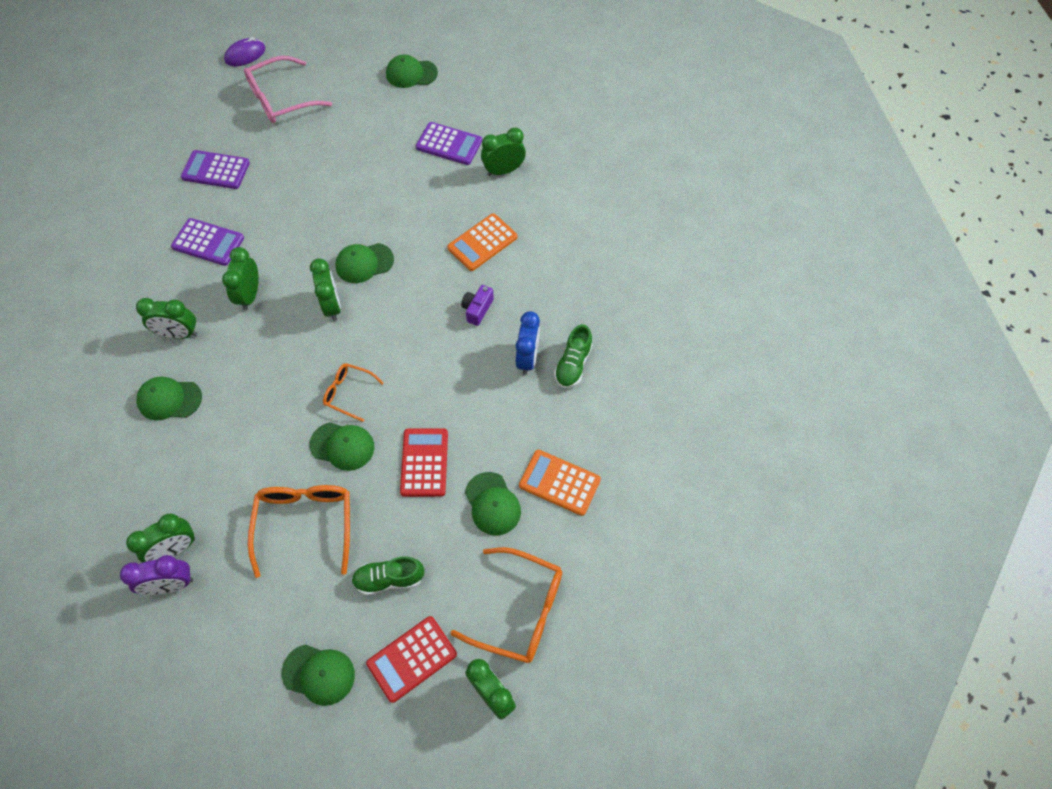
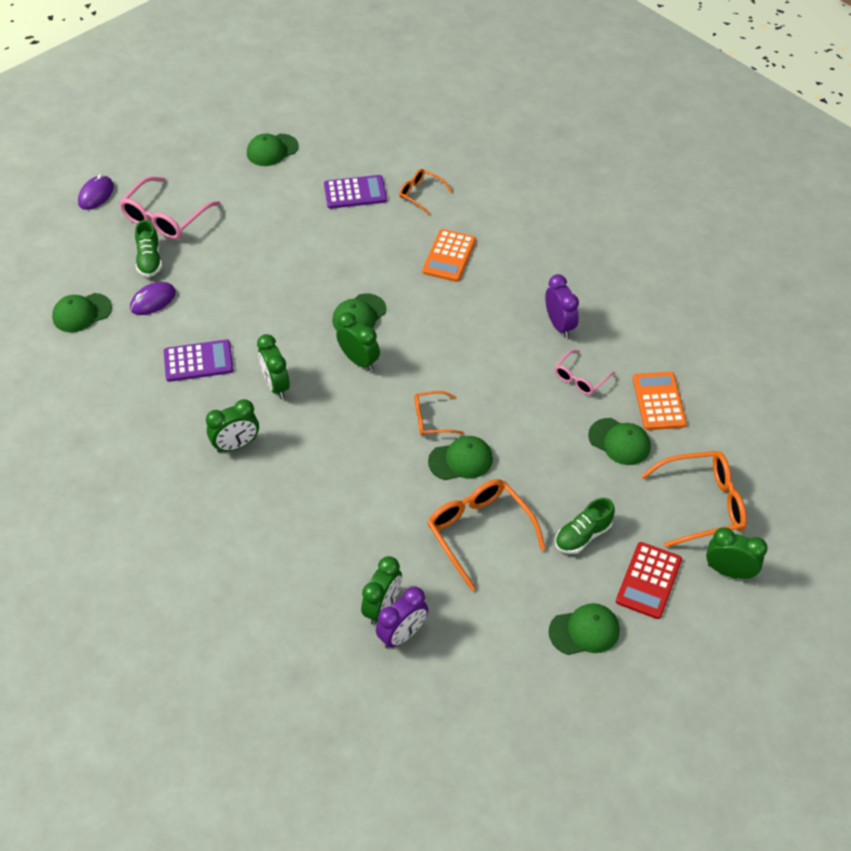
camera: 30 degrees left, 10 degrees down
(169, 399) = (273, 499): green cap -> green cap (82, 313)
(216, 170) = (153, 300): purple calculator -> purple mouse
(424, 462) = (540, 439): red calculator -> none
(477, 309) = (487, 308): purple camera -> none
(503, 171) = (421, 194): green clock -> orange glasses
(506, 421) = (580, 378): none -> pink glasses
(527, 358) = (559, 325): blue clock -> purple clock
(559, 482) = (658, 401): orange calculator -> orange calculator turned 90 degrees clockwise
(573, 365) = (599, 313): green shoe -> green shoe (150, 260)

